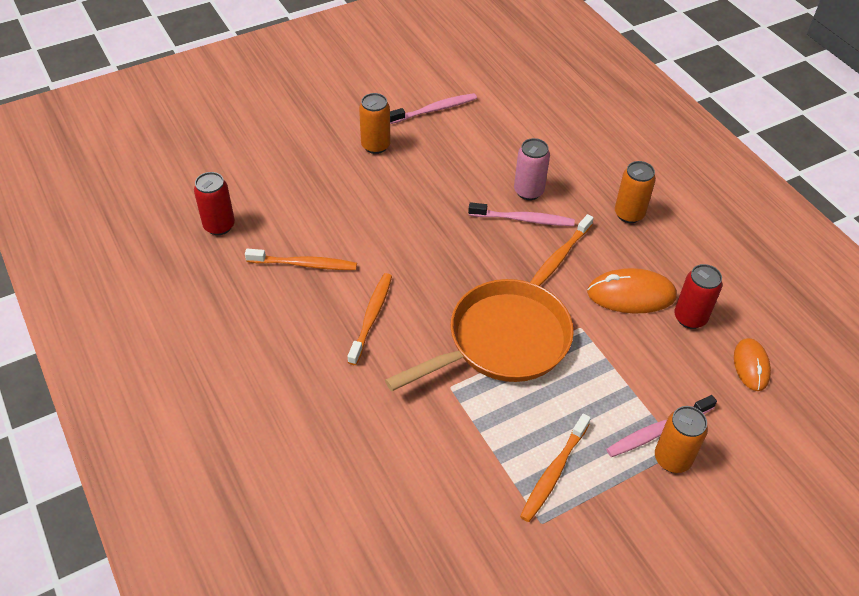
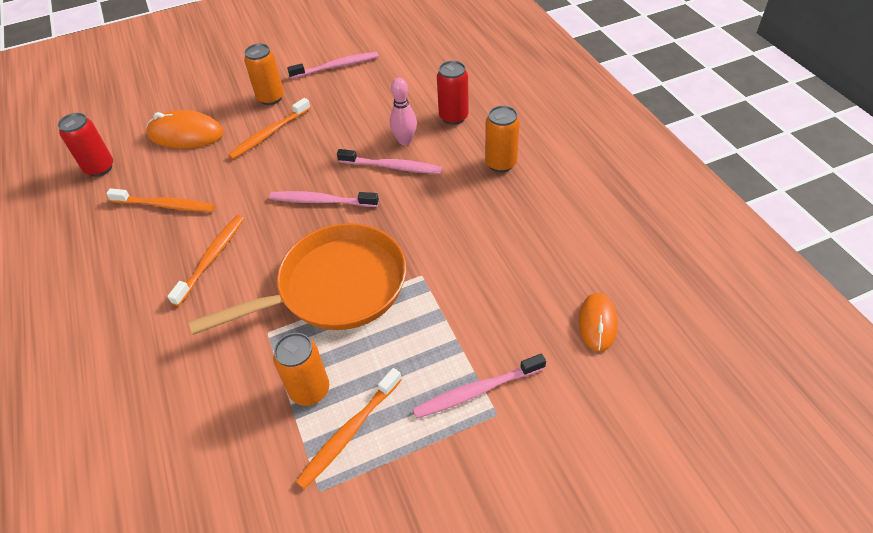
camera: 10 degrees right, 0 degrees up
(463, 256) = (322, 201): none -> pink toothbrush
(528, 191) = (405, 140): pink can -> pink bowling pin
(559, 257) = (418, 204): orange toothbrush -> orange toothbrush (269, 134)
(631, 295) = (483, 243): orange mouse -> orange mouse (186, 134)
(672, 459) = (485, 424): orange can -> orange can (310, 390)
(690, 318) = (540, 269): red can -> red can (453, 117)

